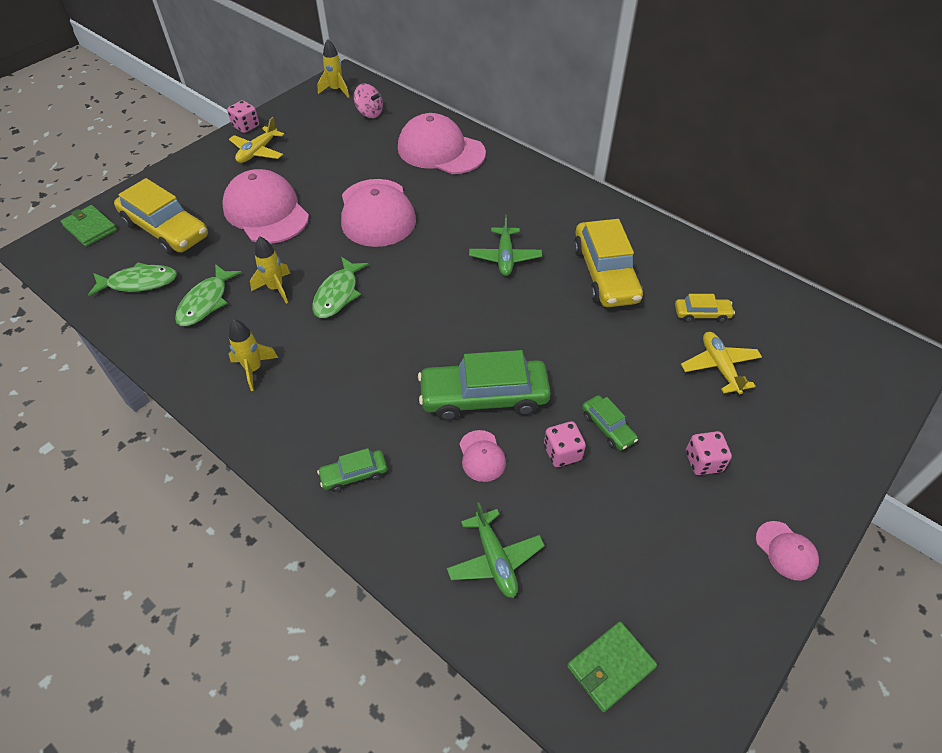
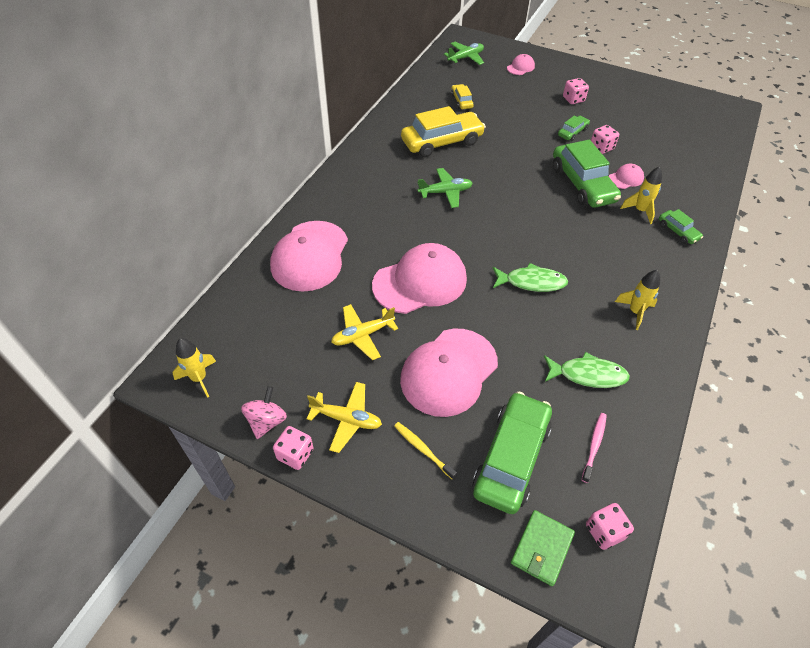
camera: 105 degrees left, 0 degrees up
(72, 265) = (604, 531): none -> pink dice
(139, 282) = (594, 445): green fish -> pink toothbrush
(166, 230) = (511, 458): yellow car -> green car
(207, 185) = (423, 449): none -> yellow toothbrush
(276, 288) = (546, 327): yellow rocket -> yellow rocket (640, 211)
(369, 113) = (249, 330): pink spinning top -> pink spinning top (267, 421)
(495, 559) = (684, 164): green plane -> green plane (465, 58)
(610, 667) = (705, 123): green wallet -> none
(719, 367) = (502, 94): yellow plane -> yellow plane (362, 335)
(786, 550) = (607, 76): pink cap -> pink cap (520, 67)

